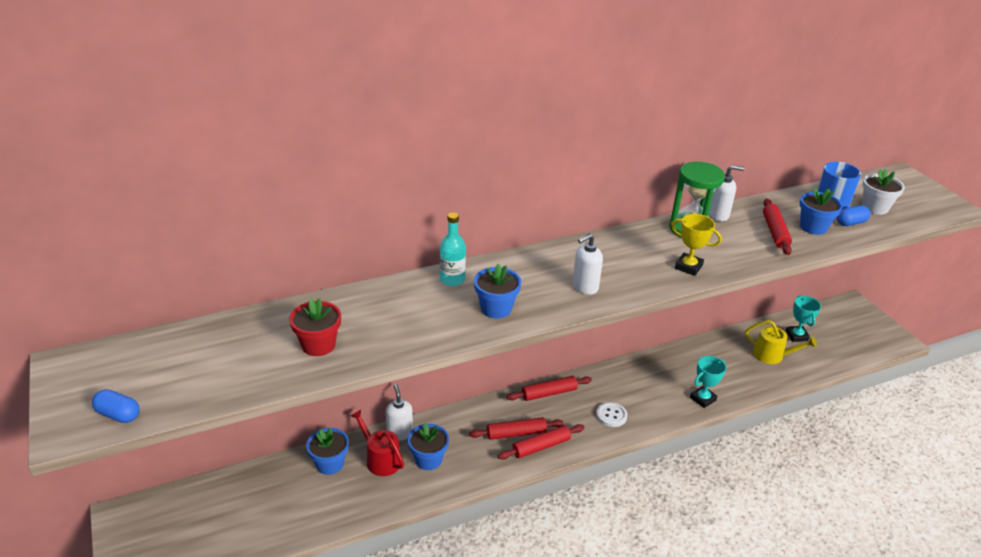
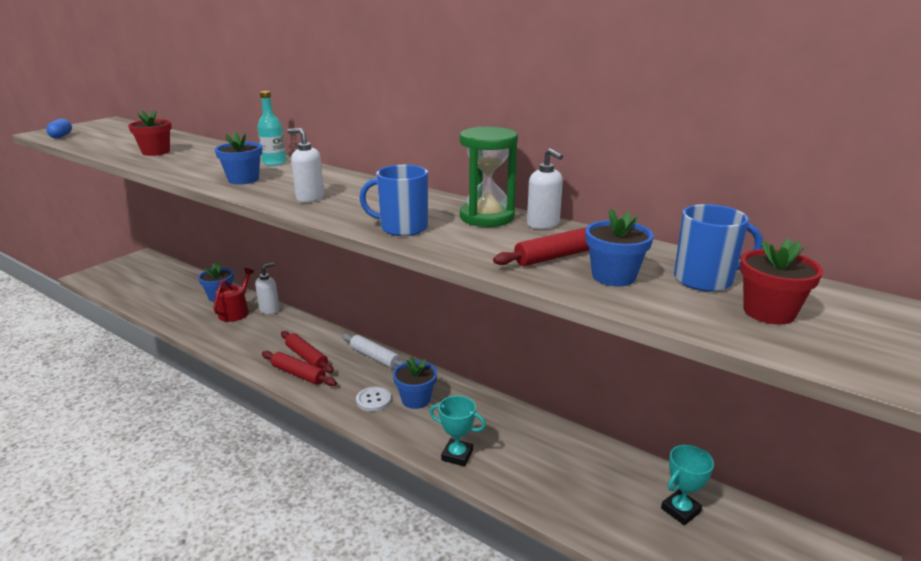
camera: 60 degrees right, 10 degrees down
(428, 459) = (247, 329): blue flower pot -> blue flower pot (416, 399)
(549, 393) = (375, 357): red rolling pin -> white rolling pin
(688, 267) = (402, 228): yellow trophy -> blue mug
(772, 355) = (606, 495): yellow watering can -> none
(850, 223) = (677, 299): blue capsule -> none
(875, 207) = (769, 312): white flower pot -> red flower pot

